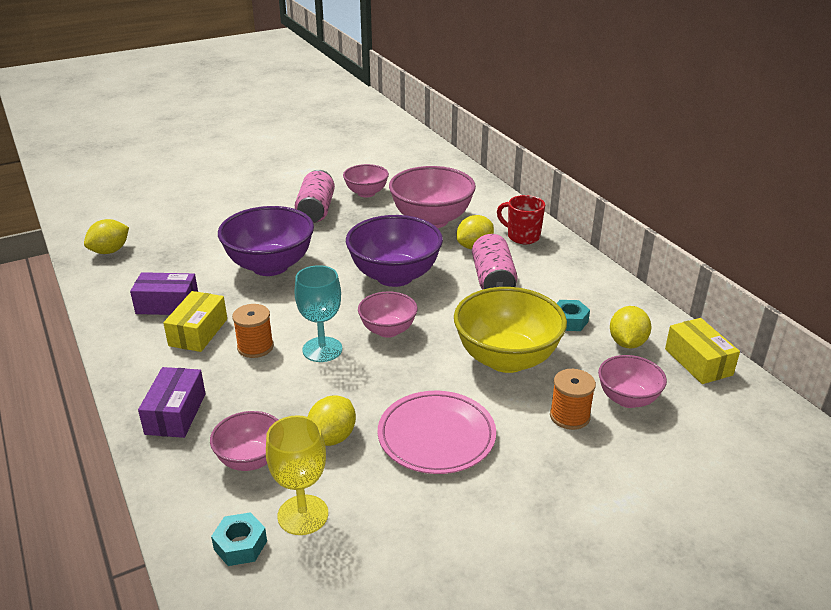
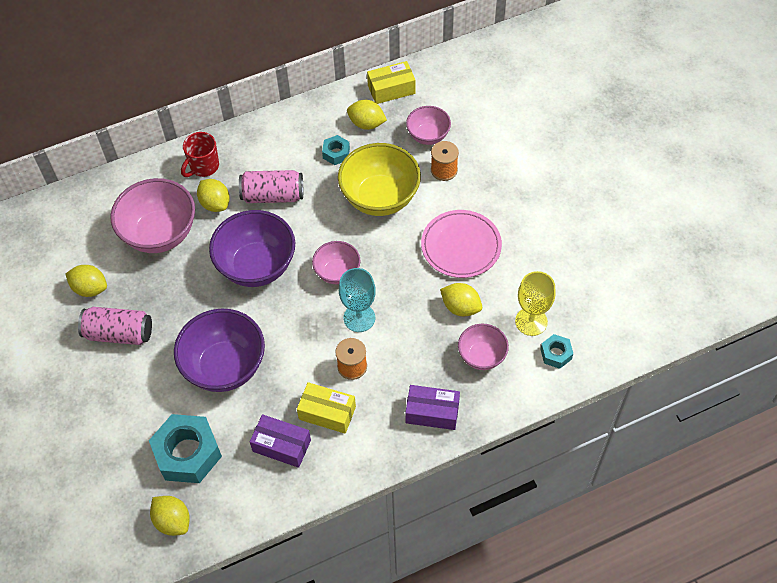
camera: 85 degrees left, 25 degrees up
(167, 305) = (281, 445): purple box -> purple box turned 75 degrees counterclockwise
(177, 253) = (188, 453): none -> turquoise nut
(366, 193) = (90, 288): pink bowl -> yellow lemon

